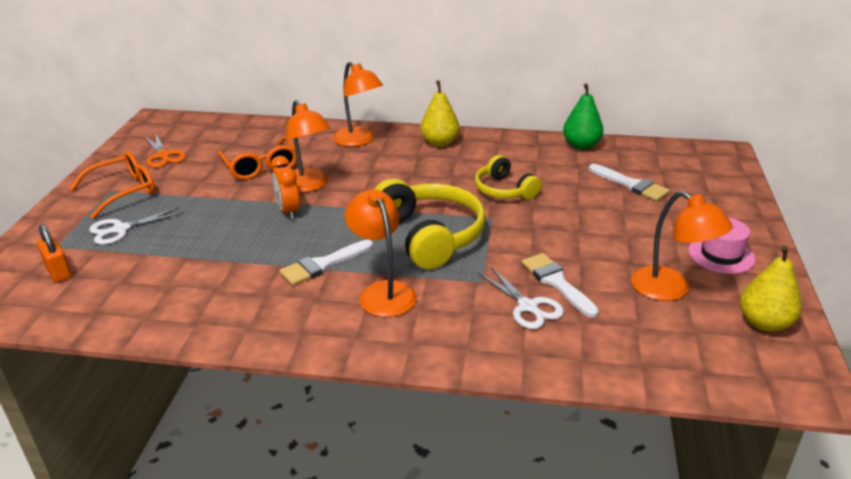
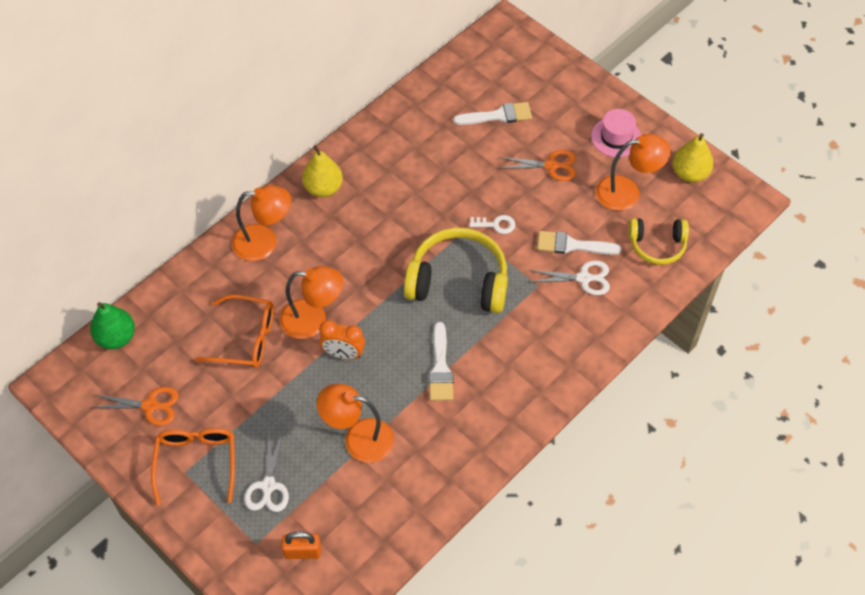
camera: 55 degrees left, 25 degrees up
(383, 292) = (503, 349): orange lamp -> orange lamp (358, 438)
(504, 190) = (437, 196): yellow headphones -> yellow headphones (657, 245)
(517, 230) = (496, 224): none -> white key
(581, 145) = (416, 101): green pear -> green pear (116, 337)
(626, 232) = (552, 166): none -> orange scissors

